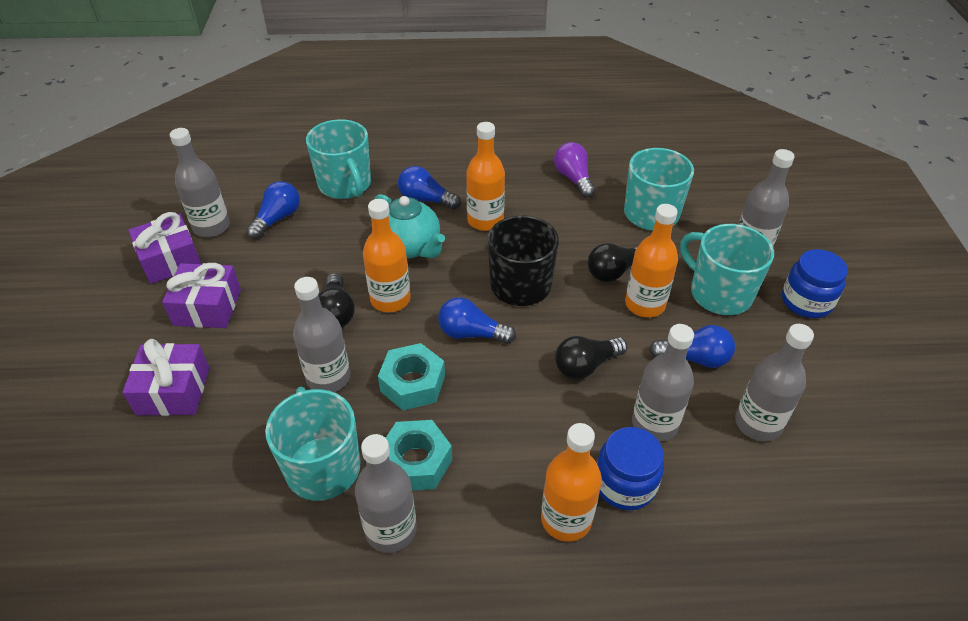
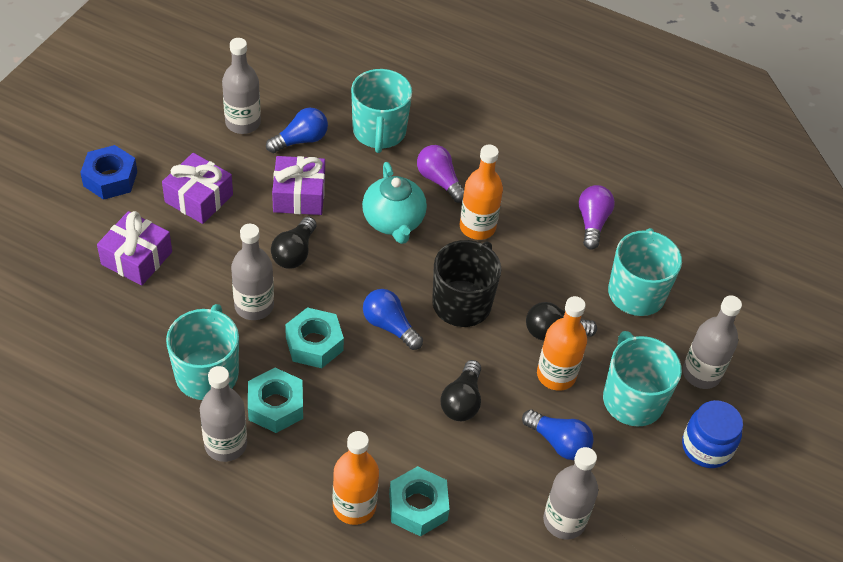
camera: 25 degrees right, 5 degrees up
(99, 329) = (110, 179): none -> blue nut
(170, 260) = (193, 140): purple gift -> purple gift (299, 195)
(390, 299) = (345, 263): orange bottle -> none
(426, 200) = (439, 181): blue light bulb -> purple light bulb
(586, 366) = (462, 401): black light bulb -> black light bulb turned 75 degrees counterclockwise
(625, 484) = (418, 506): blue jar -> turquoise nut
(654, 424) = (479, 476): grey bottle -> none

